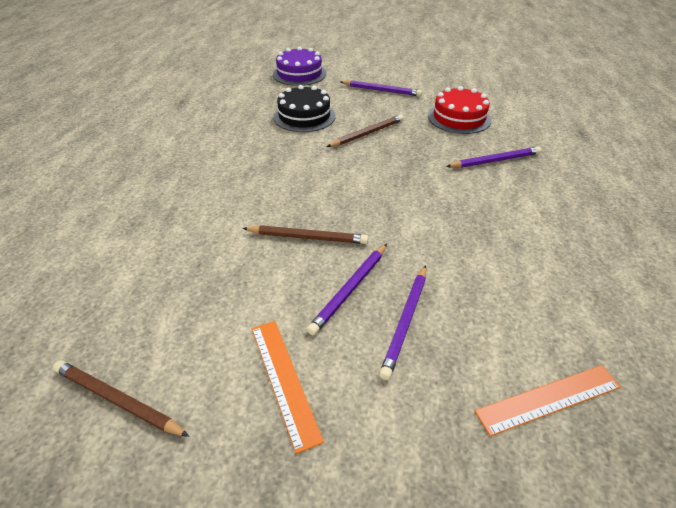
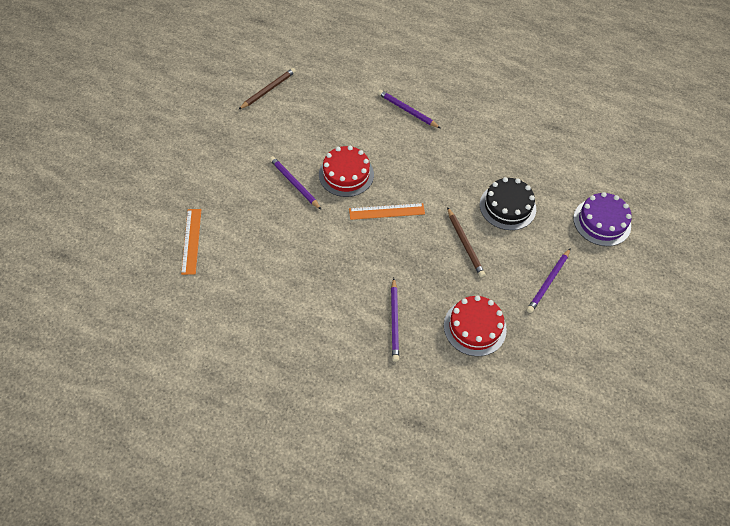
camera: 105 degrees right, 15 degrees up
(284, 380) = (251, 145): orange ruler -> orange ruler (387, 211)
(307, 237) = (346, 174): brown pencil -> red cake
(405, 321) = (262, 201): purple pencil -> purple pencil (407, 110)

